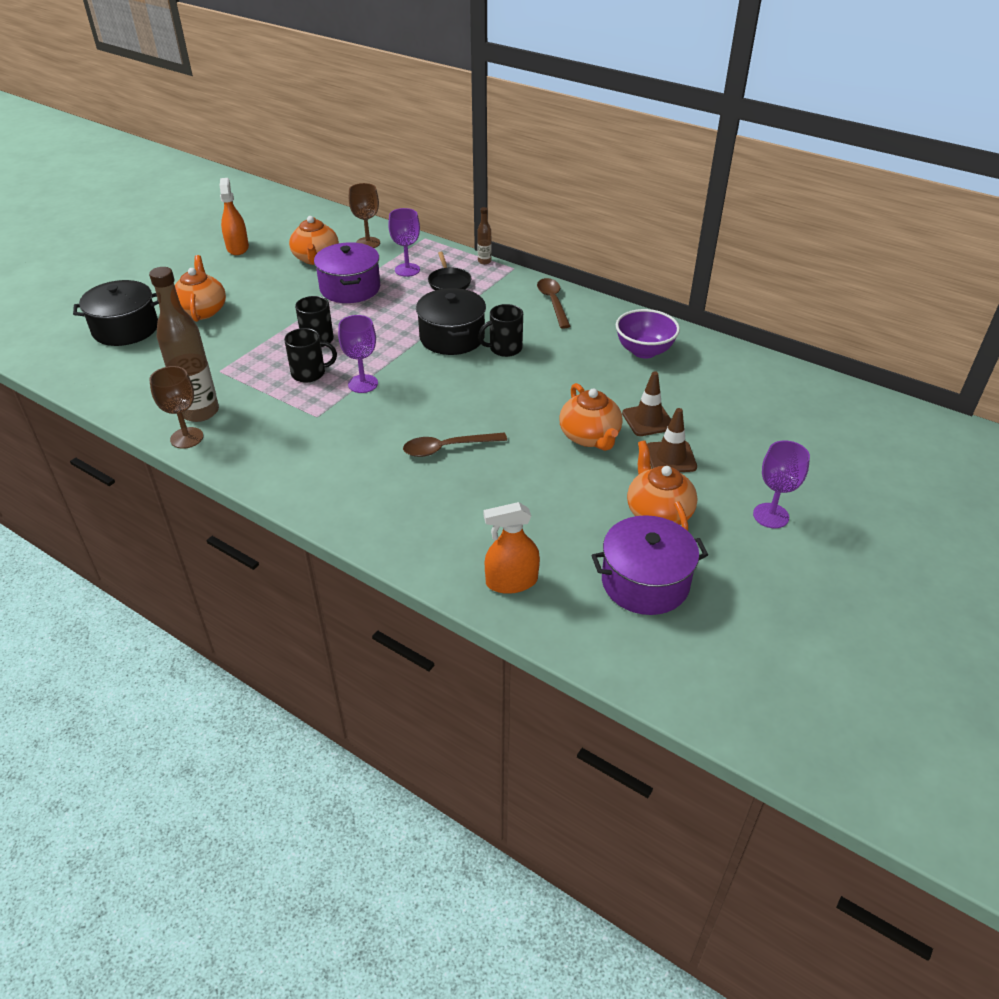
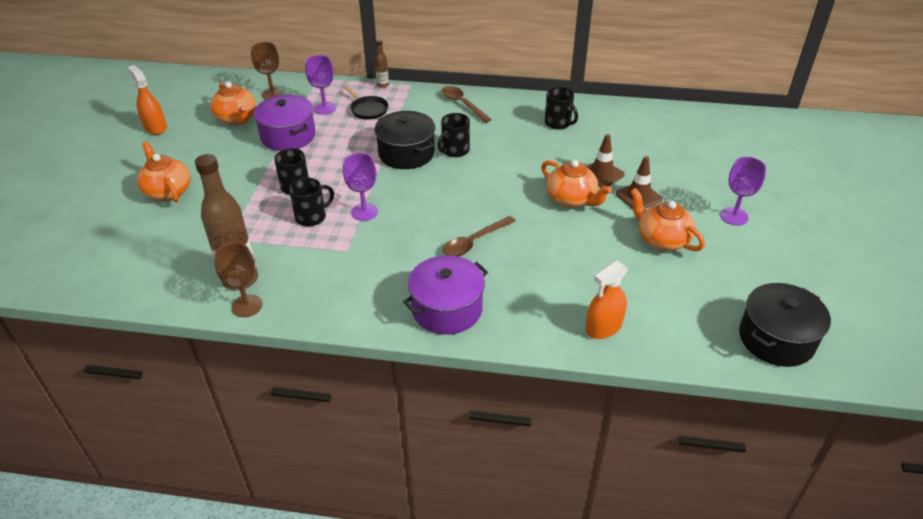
camera: 25 degrees left, 0 degrees up
(125, 329) = (105, 228): black pot -> black pot (776, 339)
(644, 351) = (558, 123): purple bowl -> black mug
(645, 582) = (693, 293): purple pot -> purple pot (447, 309)

